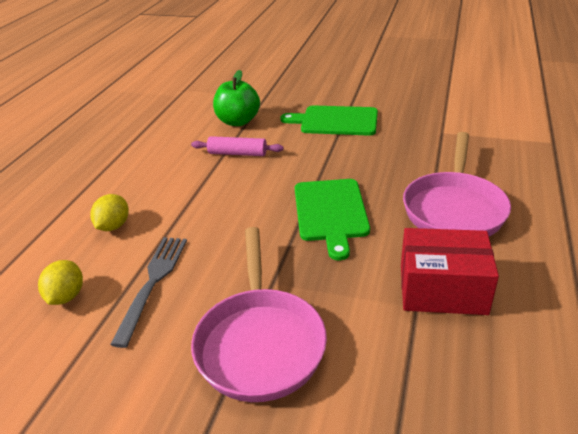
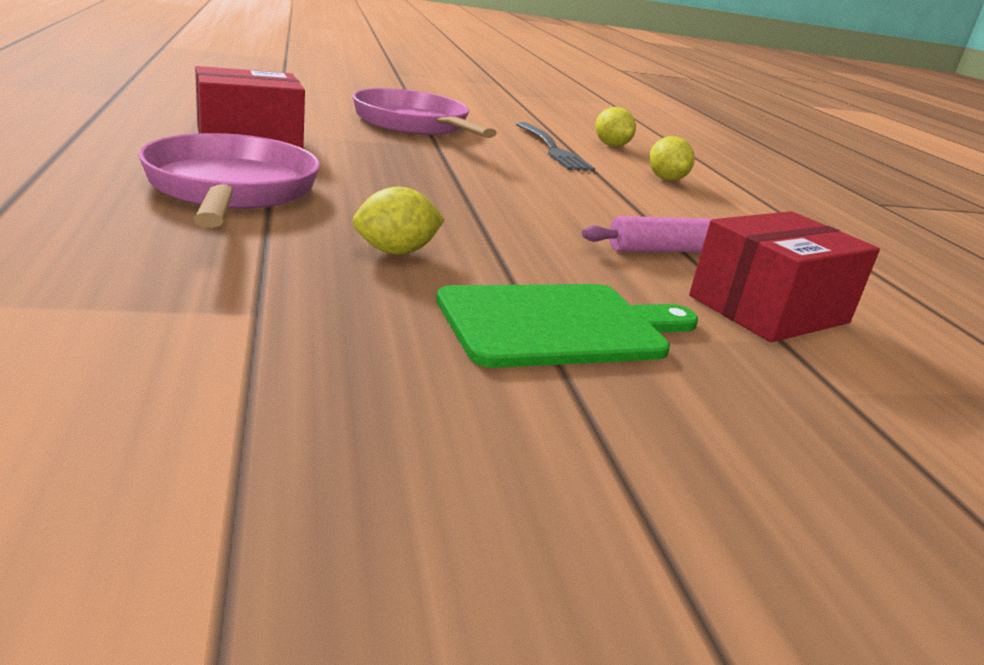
camera: 145 degrees right, 10 degrees down
(238, 121) = (769, 309): green apple -> red box
(331, 212) = (423, 187): green cutting board -> none
(378, 158) = (396, 252): none -> yellow lemon

